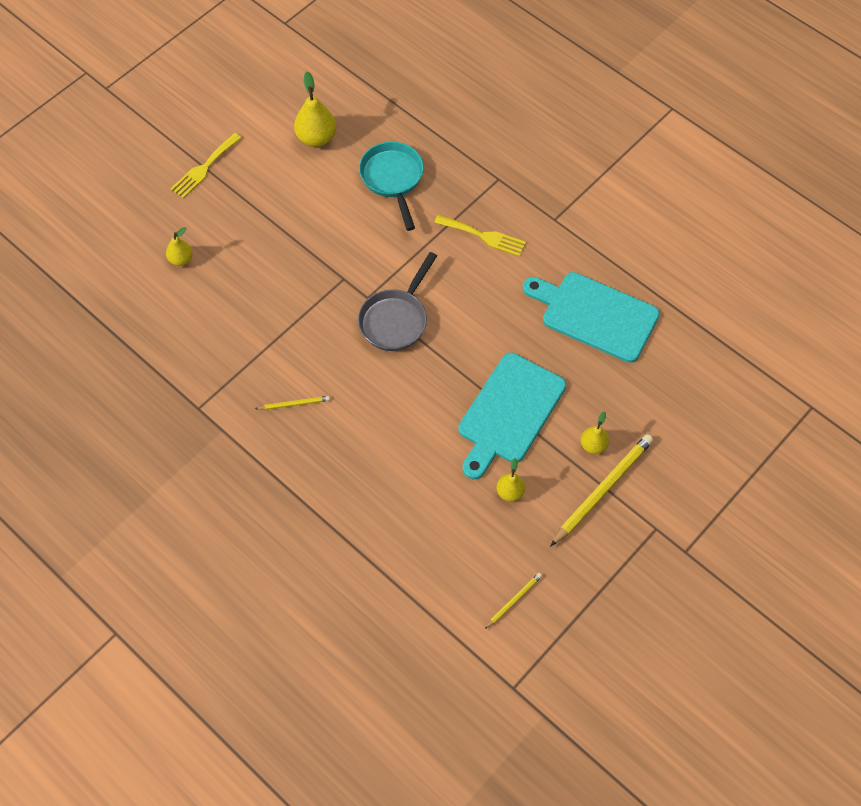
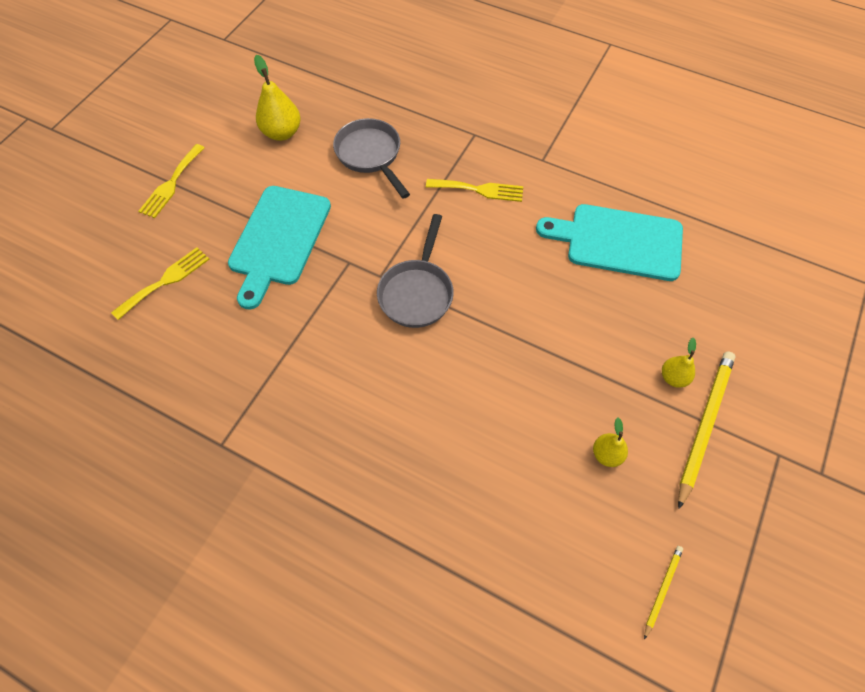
camera: 15 degrees left, 0 degrees up
(181, 259) = (165, 281): yellow pear -> yellow fork
(294, 404) = (332, 412): yellow pencil -> none
(393, 179) = (370, 155): turquoise pan -> grey pan
(509, 412) = (571, 363): turquoise cutting board -> turquoise cutting board (279, 239)

